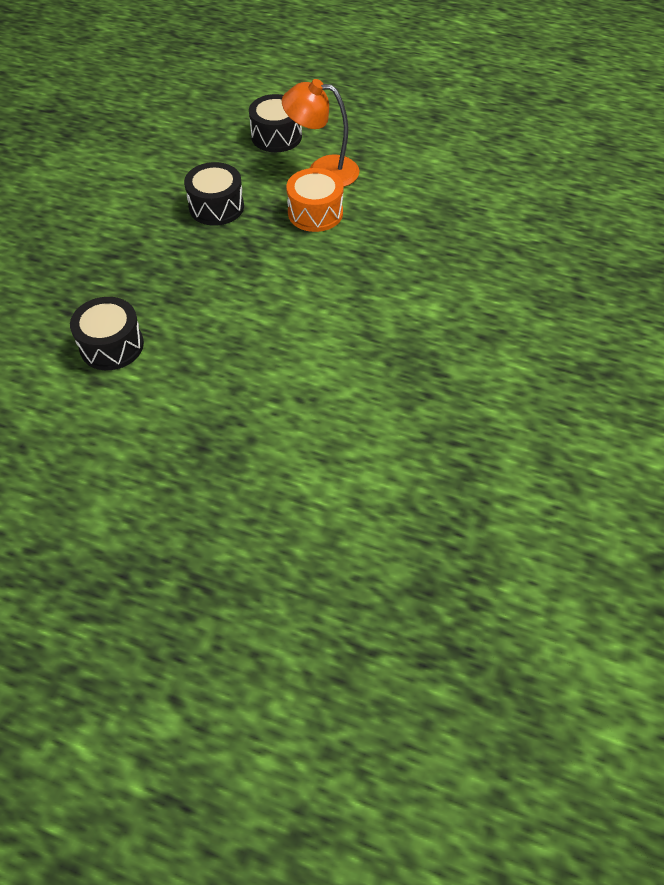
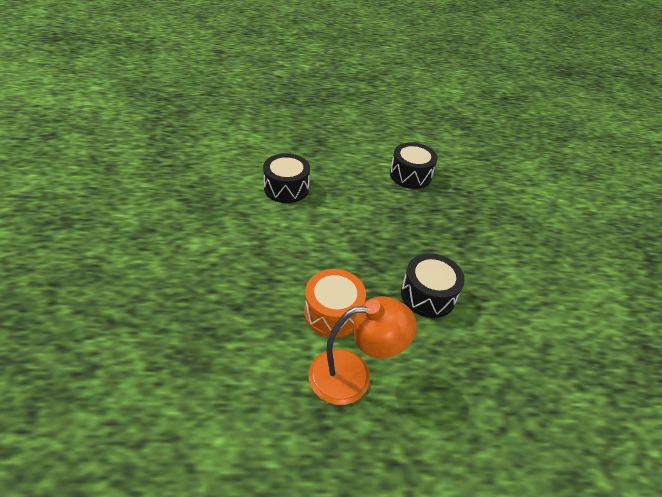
camera: 155 degrees right, 10 degrees down
(276, 136) = (437, 419): black drum -> black drum (286, 188)

